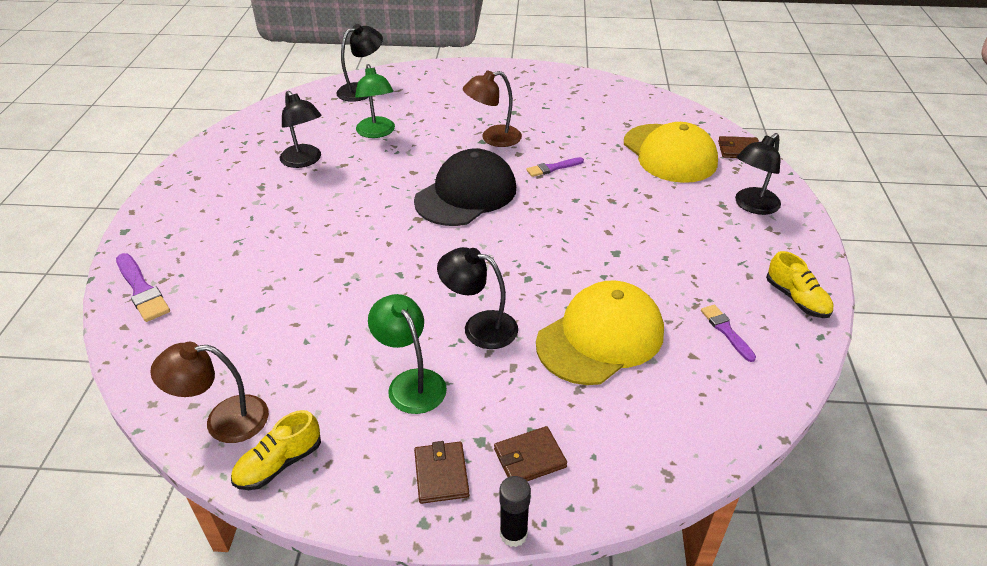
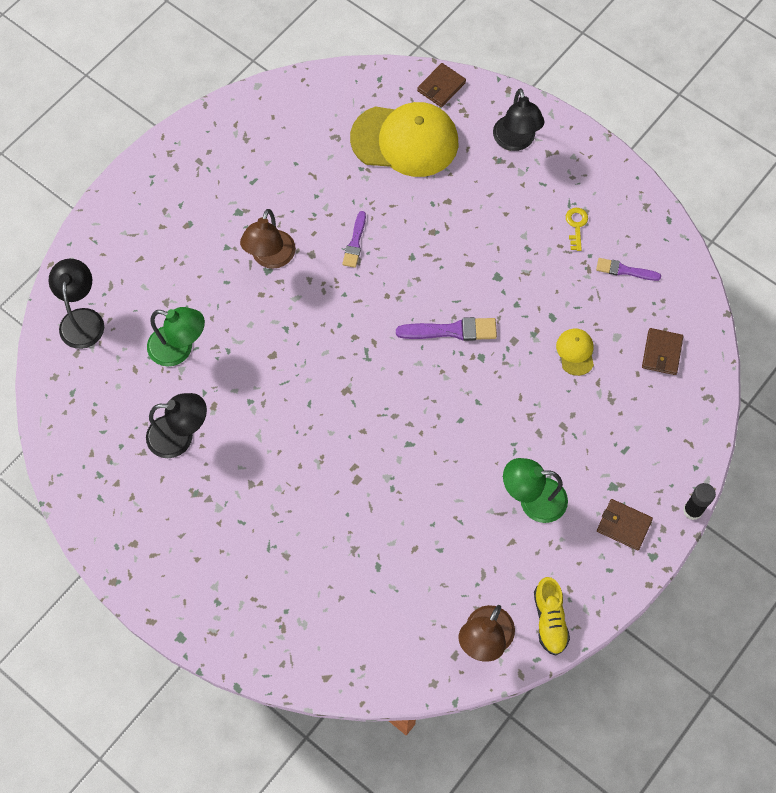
camera: 55 degrees left, 25 degrees up
(142, 290) = (285, 649): purple brush -> purple brush (451, 331)
(466, 194) = (340, 333): black cap -> none
(479, 327) = (509, 423): black lamp -> none
(529, 458) = (645, 466): brown wallet -> brown wallet (661, 353)
(600, 337) = (575, 352): yellow cap -> yellow cap, size x0.43
(726, 277) = (576, 226): none -> yellow key
(796, 299) = (628, 202): yellow shoe -> none

